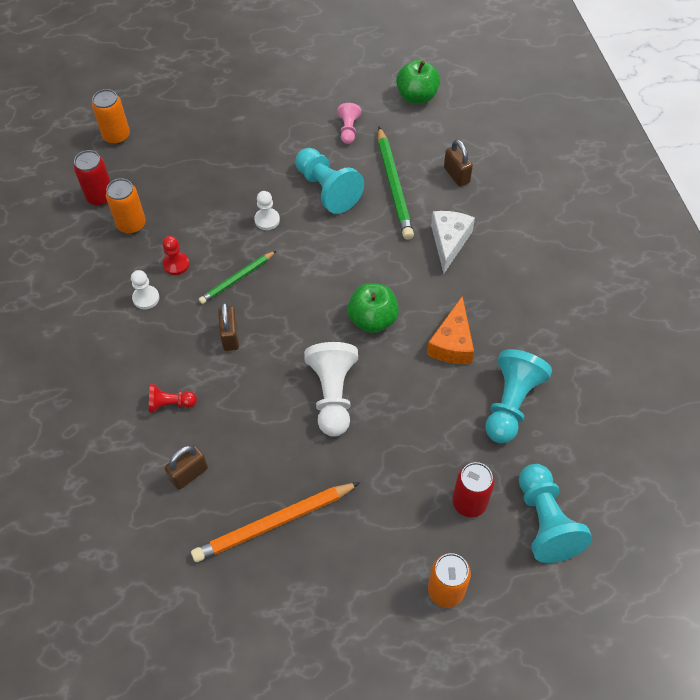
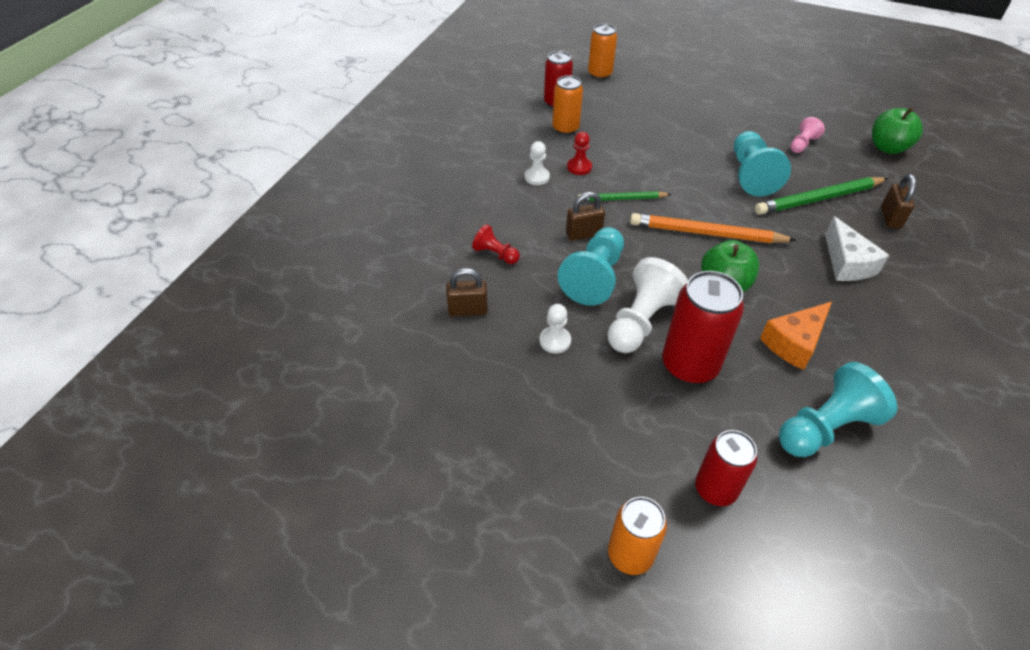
camera: 35 degrees right, 10 degrees down
(230, 336) = (583, 234): brown padlock -> brown padlock turned 45 degrees clockwise
(267, 220) = (679, 172): white pawn -> white pawn (555, 341)
(274, 523) = (507, 389): orange pencil -> orange pencil (706, 233)
(392, 412) = (689, 365): none -> red can
(394, 186) = (818, 199): green pencil -> green pencil turned 45 degrees clockwise
(449, 242) = (847, 263): white cheese -> white cheese turned 120 degrees clockwise
(545, 521) = (793, 562): turquoise pawn -> turquoise pawn (594, 277)

